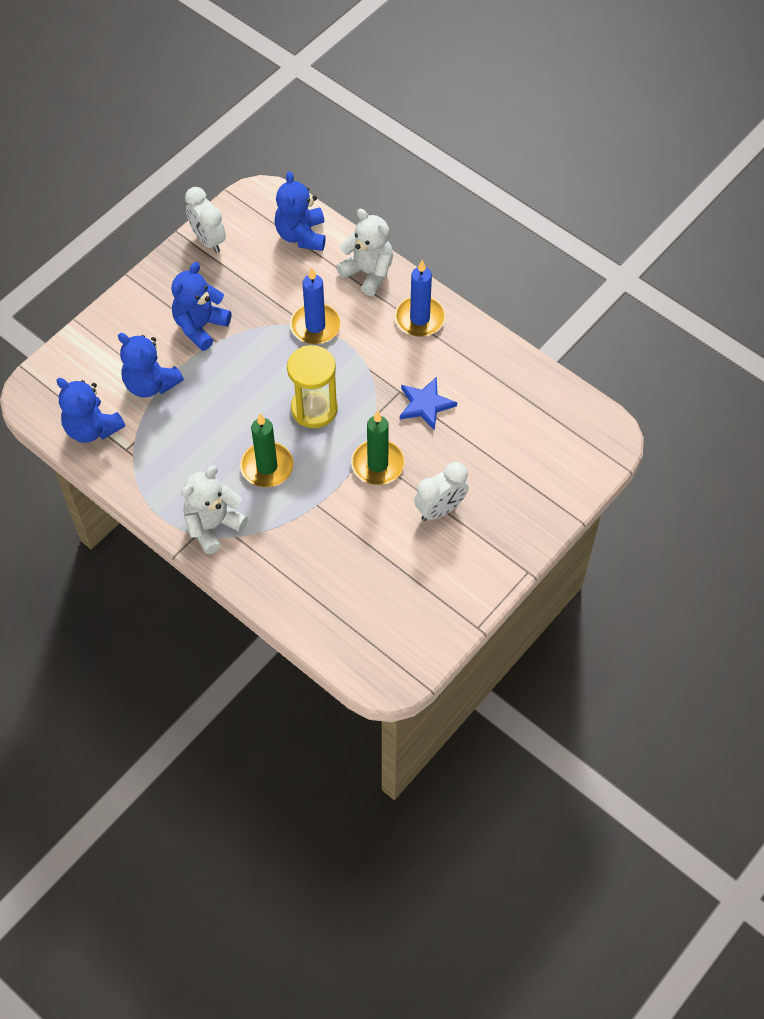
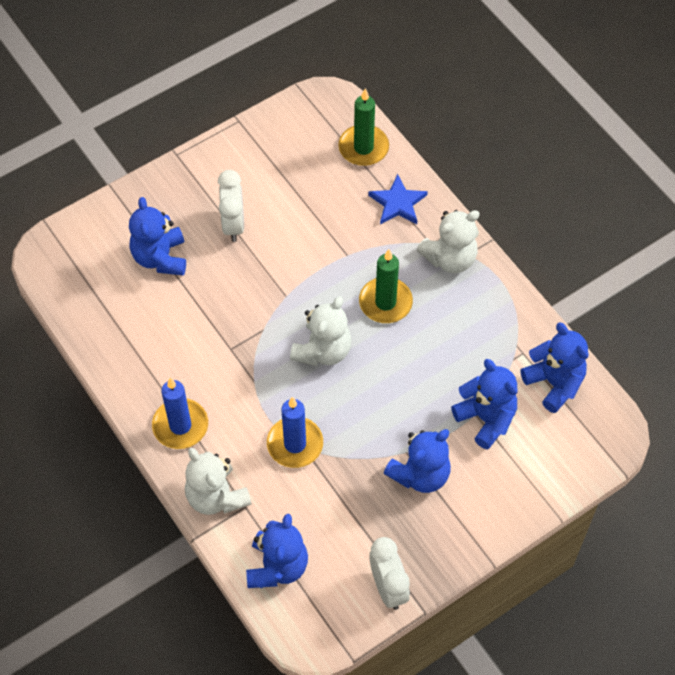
camera: 165 degrees left, 0 degrees up
(314, 409) = (323, 350): yellow hourglass -> white teddy bear
(377, 464) = (277, 280): green candle -> green candle (363, 148)
(425, 404) = (210, 328): blue star -> blue star (398, 203)
(440, 509) = (233, 224): white clock -> white clock turned 105 degrees clockwise
(498, 459) = (160, 258): none -> blue teddy bear

